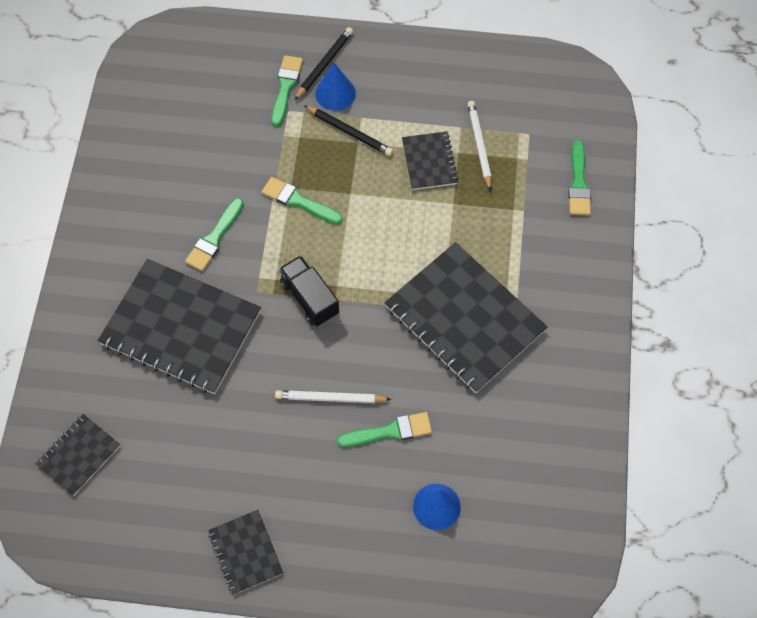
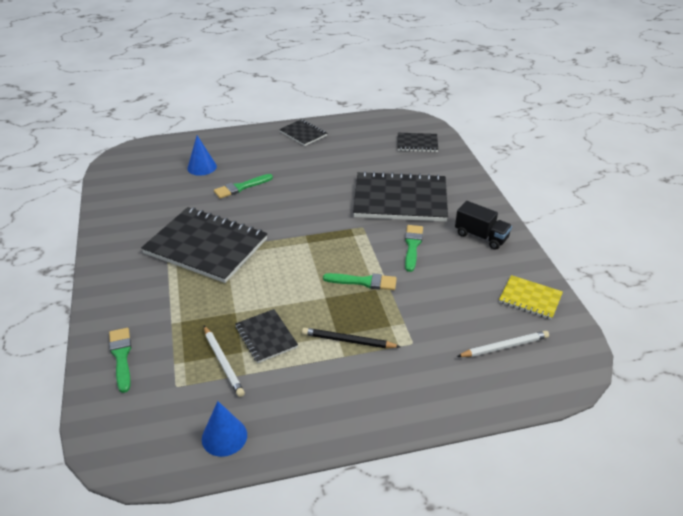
camera: 160 degrees right, 25 degrees down
(79, 455) = (417, 143): black notebook -> black notebook turned 75 degrees clockwise
(137, 124) = (530, 298): none -> yellow notebook
(285, 87) = (427, 361): green brush -> none
(309, 298) = (323, 231): black truck -> black truck (481, 236)
(324, 64) = (404, 393): black pencil -> none
(330, 398) = (285, 192): white pencil -> white pencil (504, 346)
(335, 93) = (378, 369): blue cone -> blue cone (224, 436)

